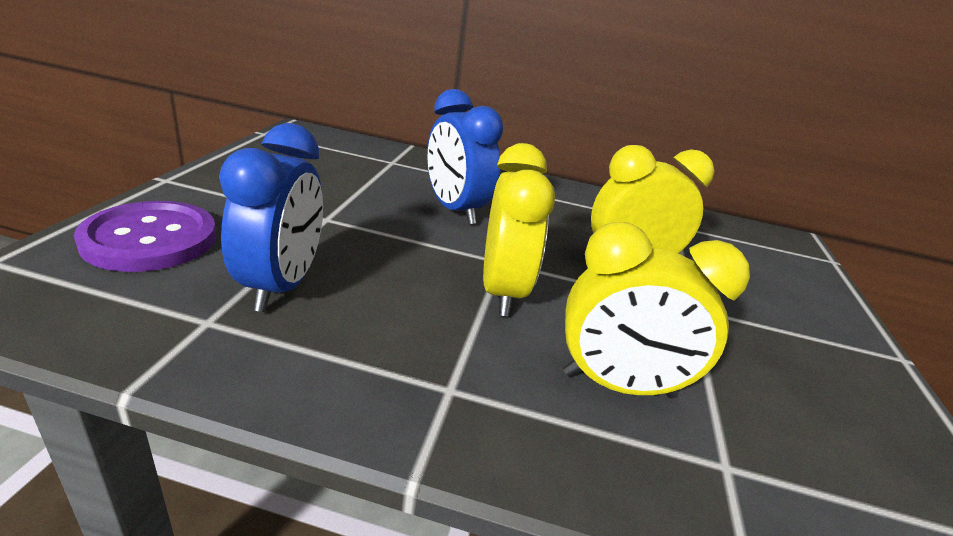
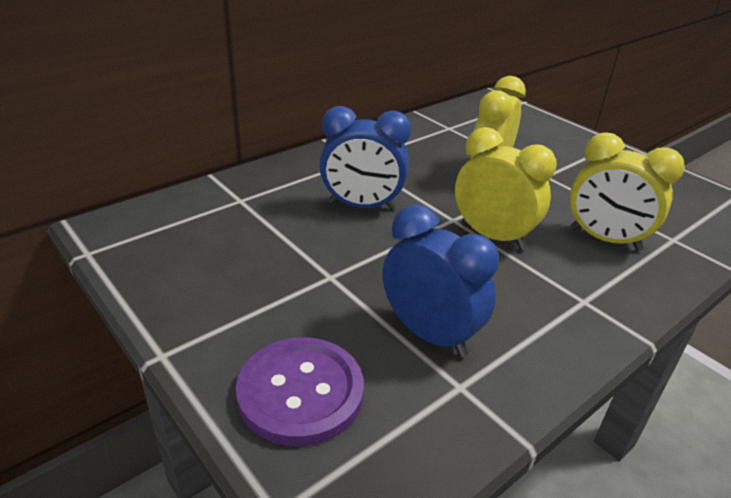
camera: 50 degrees left, 5 degrees up
(618, 385) = (604, 239): yellow clock -> yellow clock turned 75 degrees clockwise

